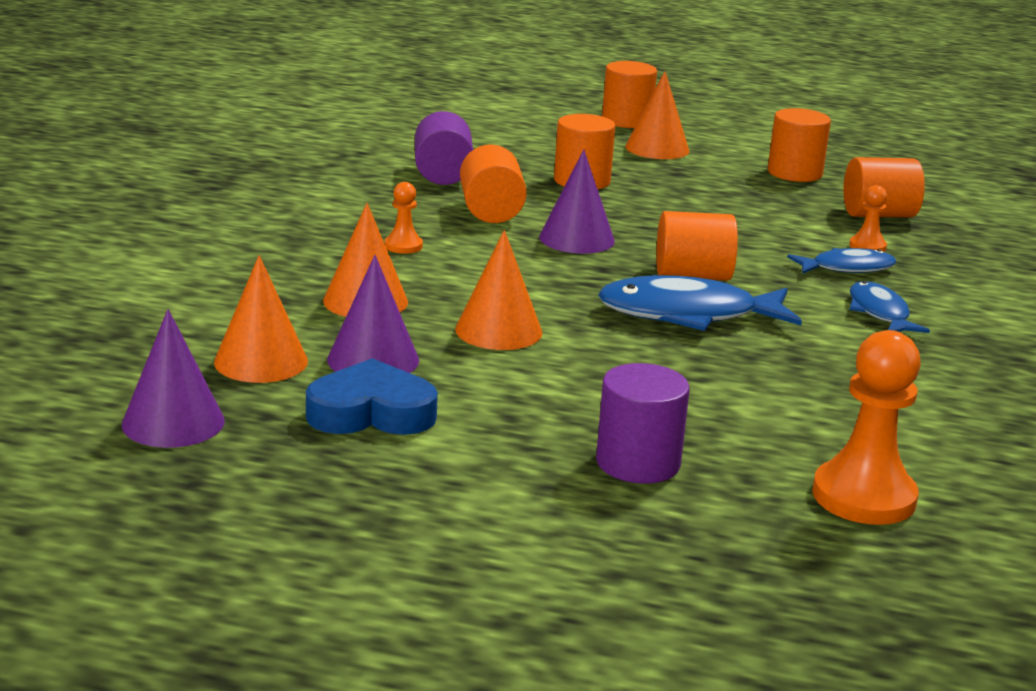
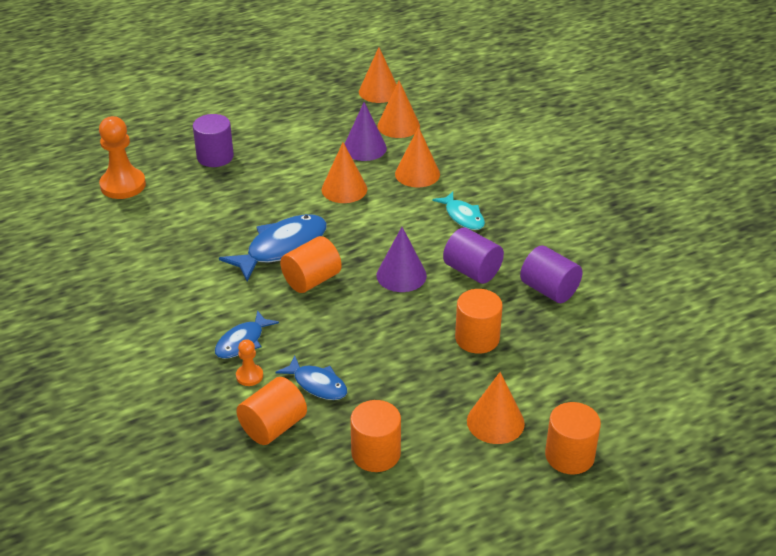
camera: 140 degrees right, 15 degrees up
(173, 422) = (379, 91): purple cone -> orange cone
(371, 413) = (328, 127): blue heart -> none
(403, 246) = (463, 216): orange pawn -> turquoise fish
(491, 212) = (472, 271): orange cylinder -> purple cylinder
(879, 313) = (195, 308): blue fish -> blue fish (317, 384)

